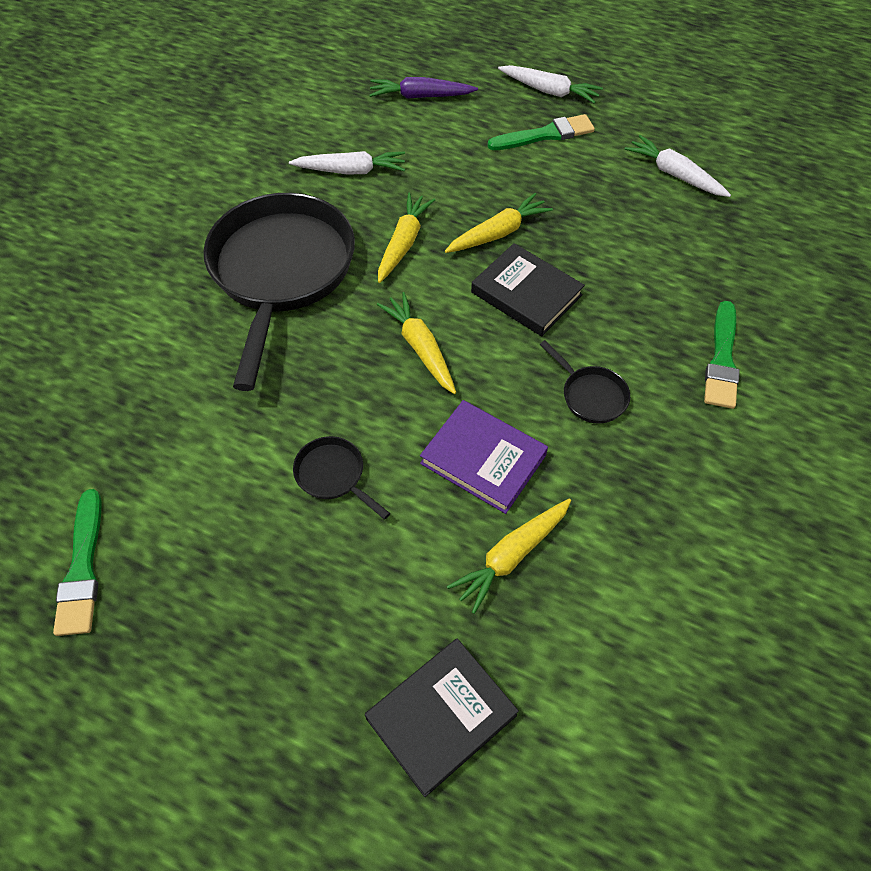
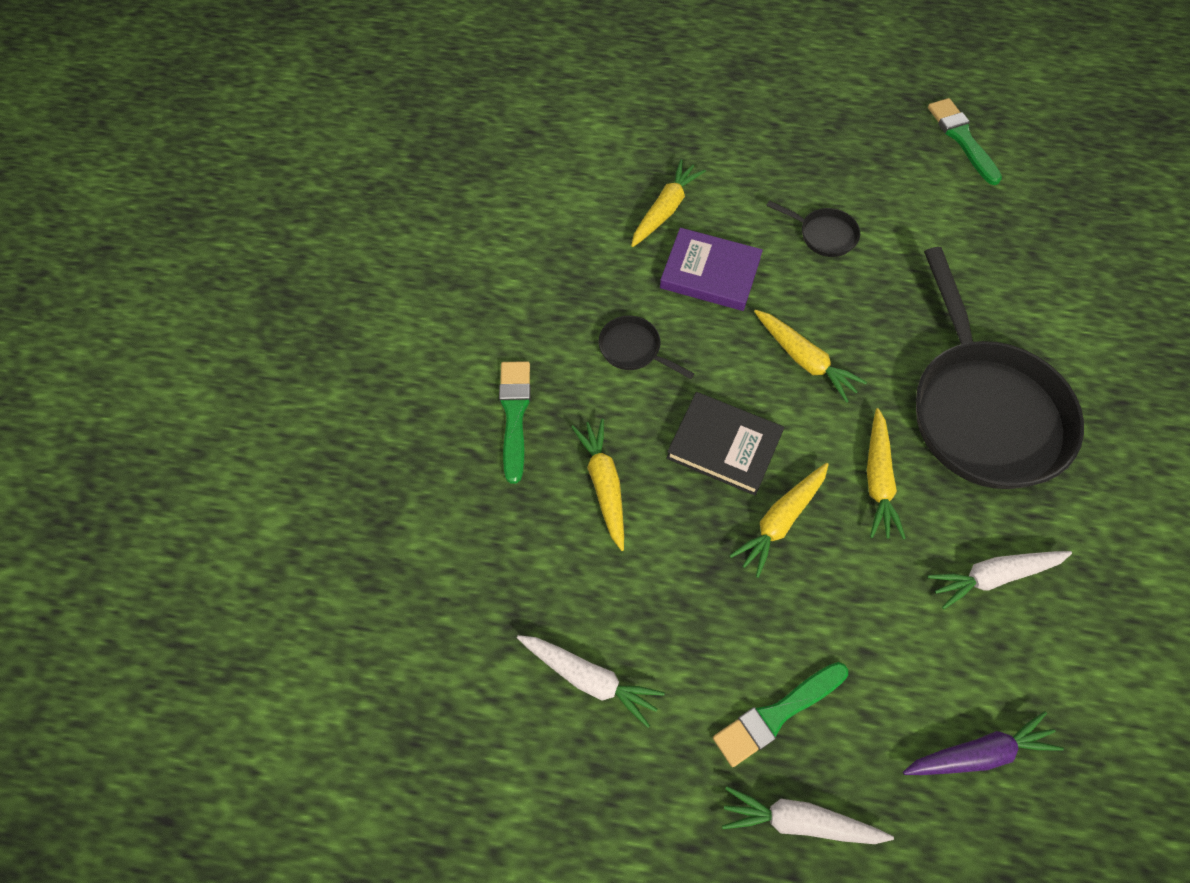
camera: 165 degrees right, 5 degrees up
(441, 716) = (681, 114): black book -> none
(643, 286) = (604, 485): none -> yellow carrot

